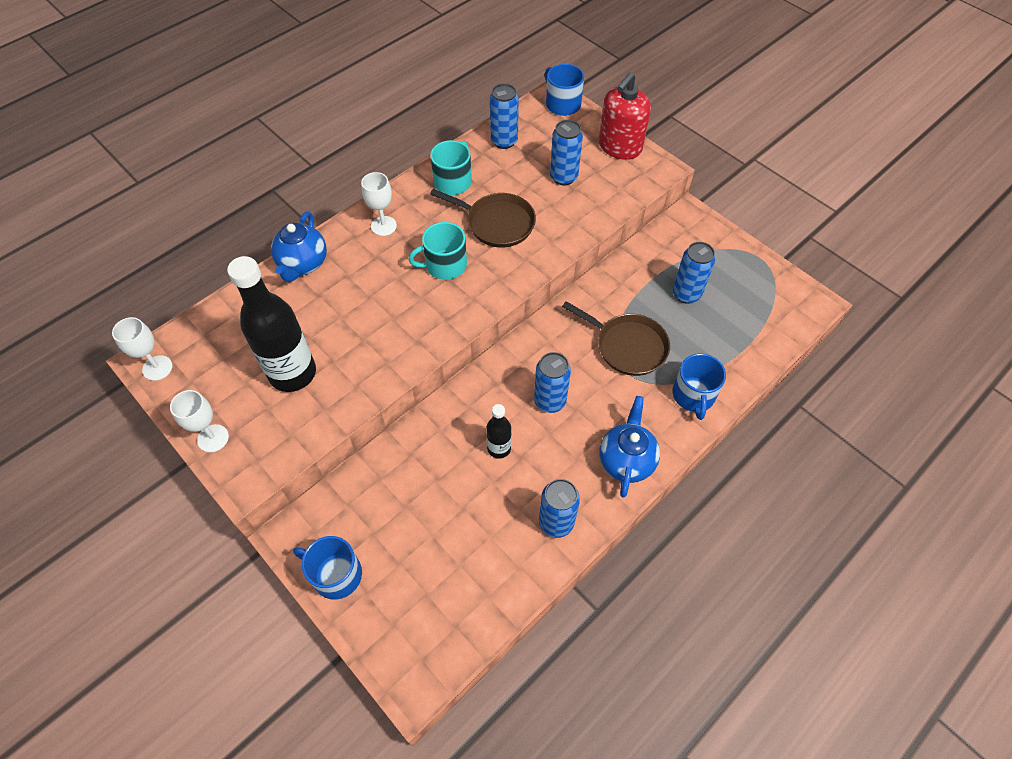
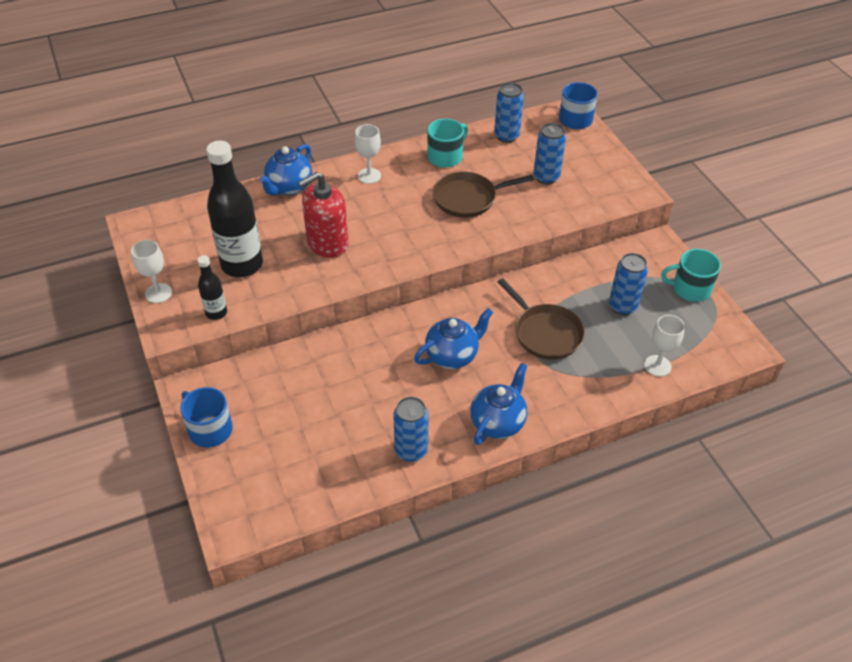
camera: 20 degrees right, 10 degrees down
(157, 368) = (140, 231): white goblet -> white goblet (657, 366)
(445, 265) = (406, 219): turquoise mug -> turquoise mug (690, 288)
(497, 223) = (468, 198): brown pan -> brown pan turned 120 degrees clockwise
(499, 448) = (389, 378): black bottle -> black bottle (216, 313)
(550, 401) = (452, 356): blue can -> blue teapot
(619, 147) = (611, 166): red soap dispenser -> red soap dispenser (327, 243)
(693, 395) = (587, 390): blue mug -> none

